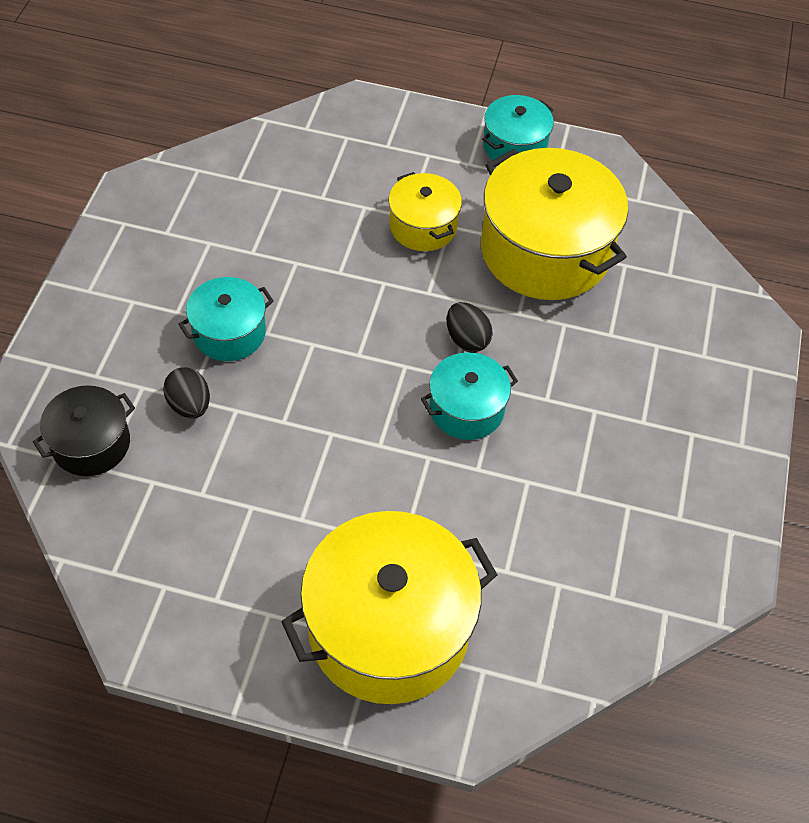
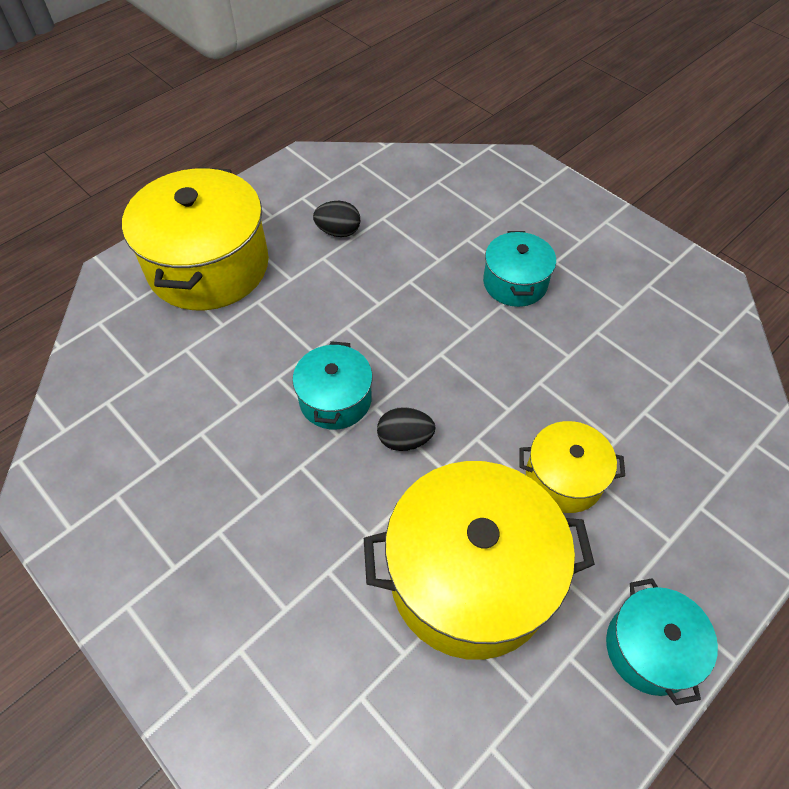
camera: 125 degrees right, 0 degrees up
(91, 443) = (462, 181): black pot -> none
(189, 405) = (460, 237): black egg -> black egg (338, 232)

